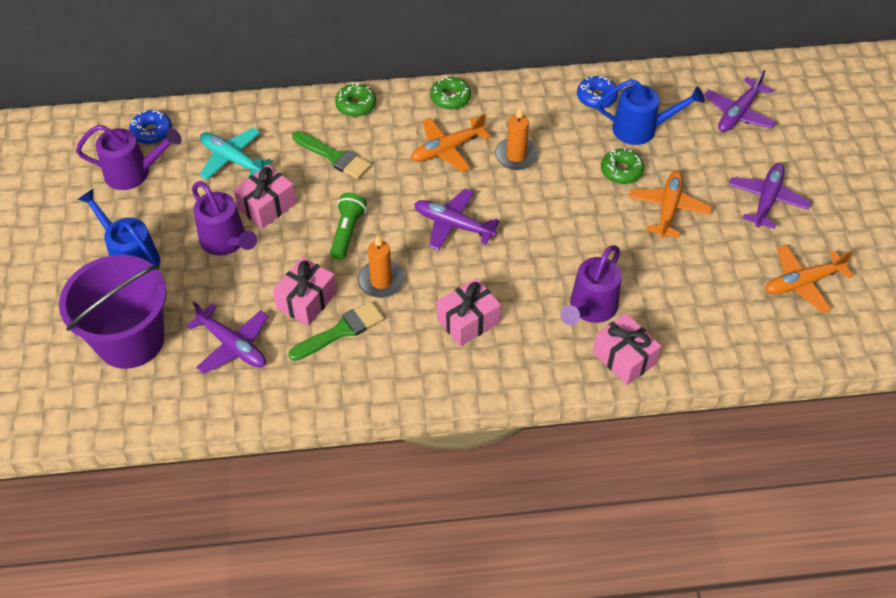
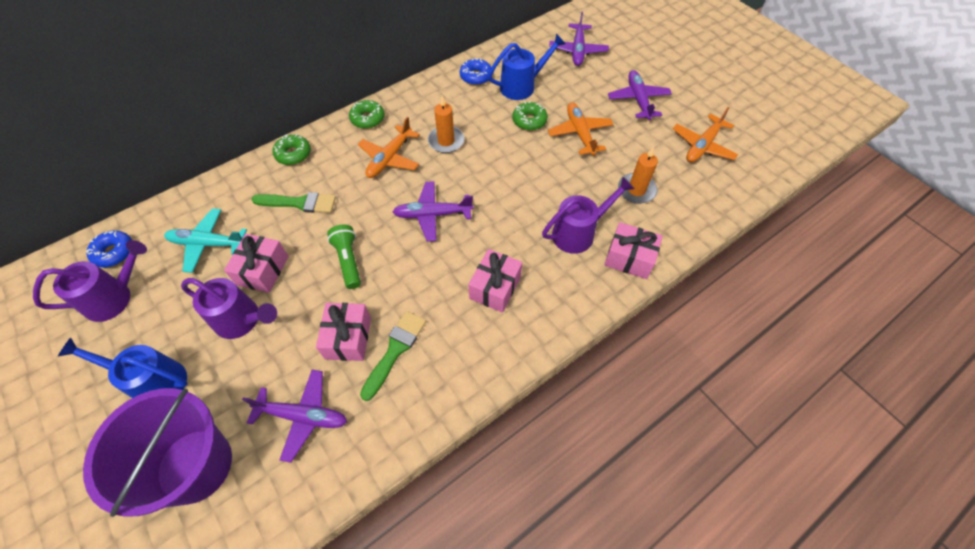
camera: 30 degrees left, 5 degrees up
(381, 281) = (403, 289): orange candle -> orange candle (636, 190)
(590, 309) = (579, 232): purple watering can -> purple watering can turned 120 degrees counterclockwise

